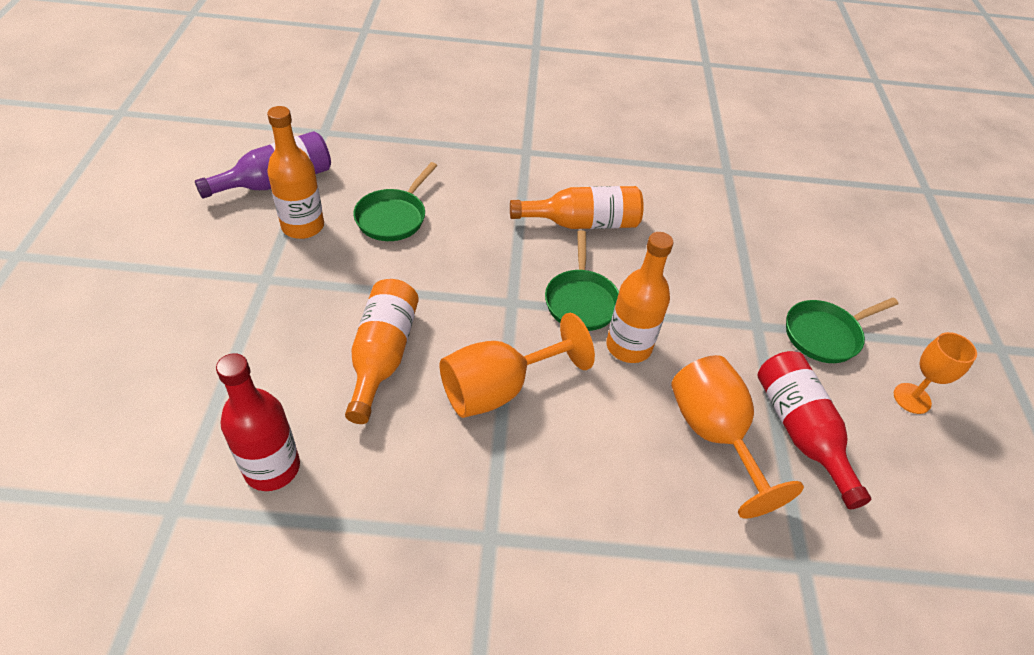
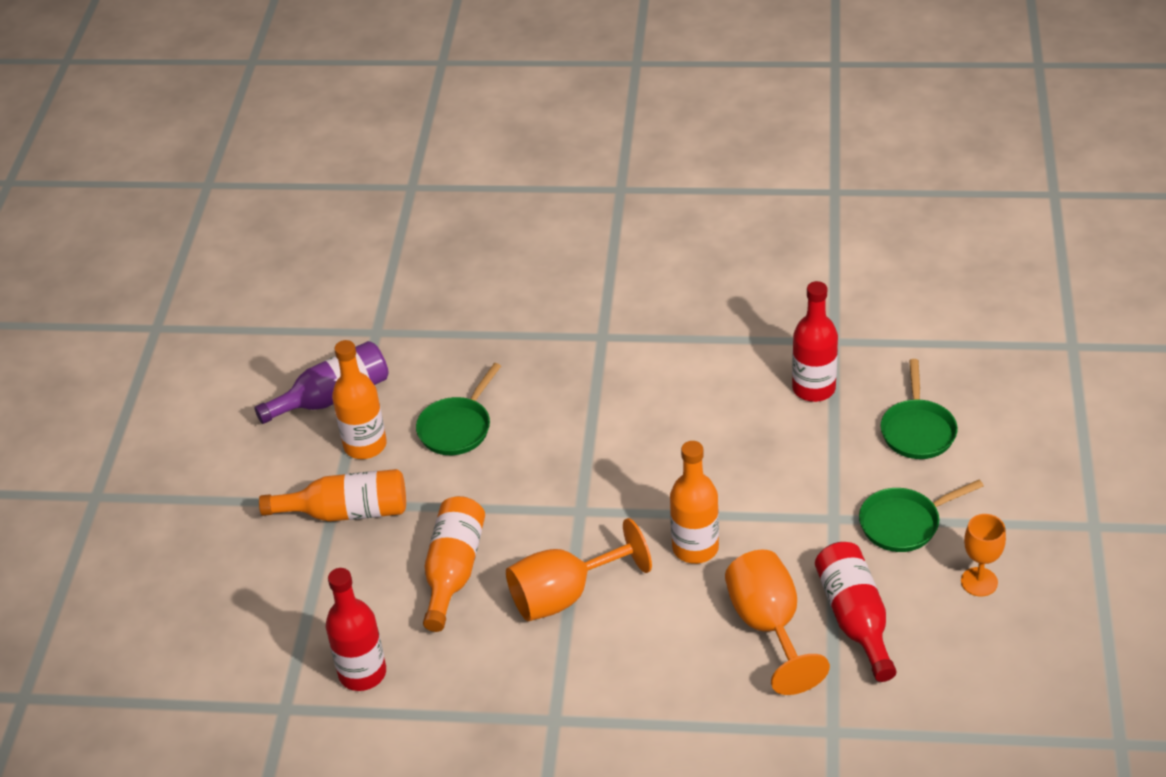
camera: 10 degrees right, 5 degrees down
(581, 300) = (651, 504): green pan -> green pan (917, 430)
(582, 223) = (659, 418): orange bottle -> orange bottle (347, 512)
(717, 208) = (813, 388): none -> red bottle

